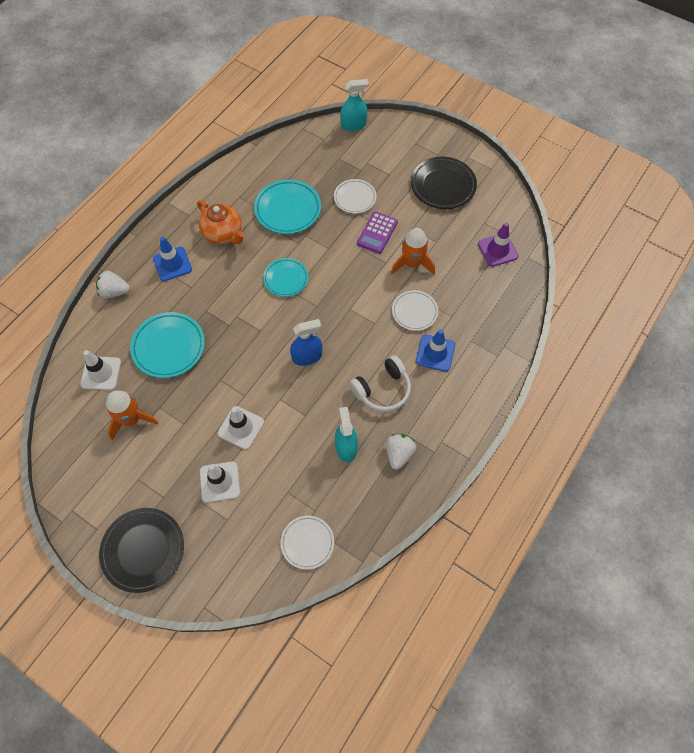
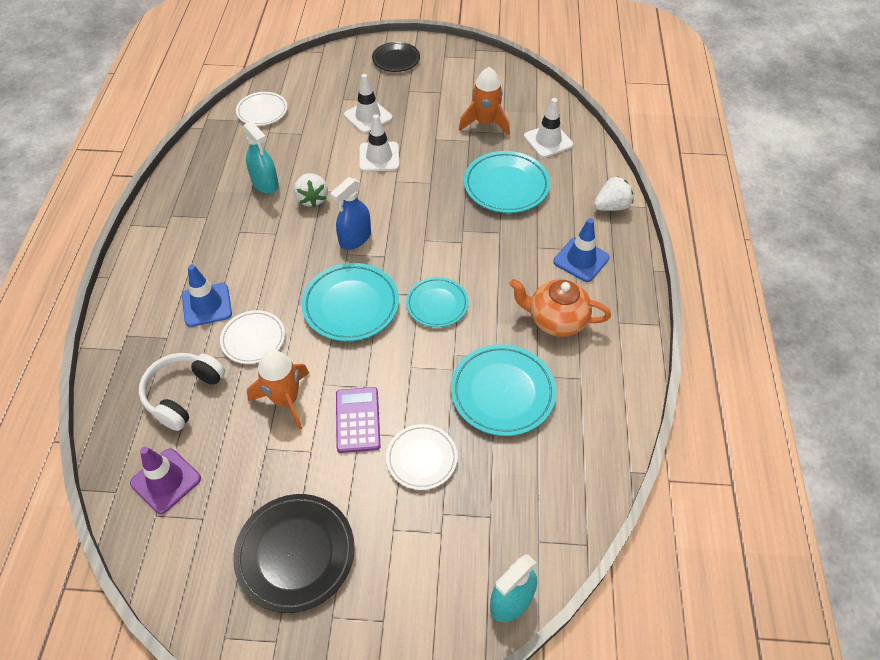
camera: 150 degrees right, 10 degrees down
(143, 550) = (396, 60): black plate -> black plate, size x0.64
(340, 305) = (351, 305): none -> turquoise plate
(382, 390) = (252, 244): white headphones -> white headphones (183, 394)
(399, 454) = (208, 199): white strawberry -> white strawberry (312, 199)

